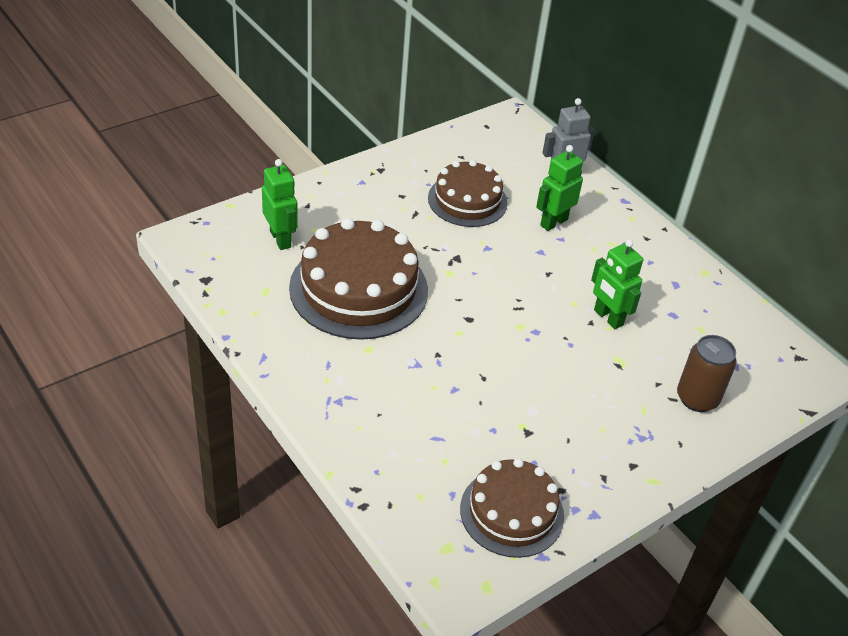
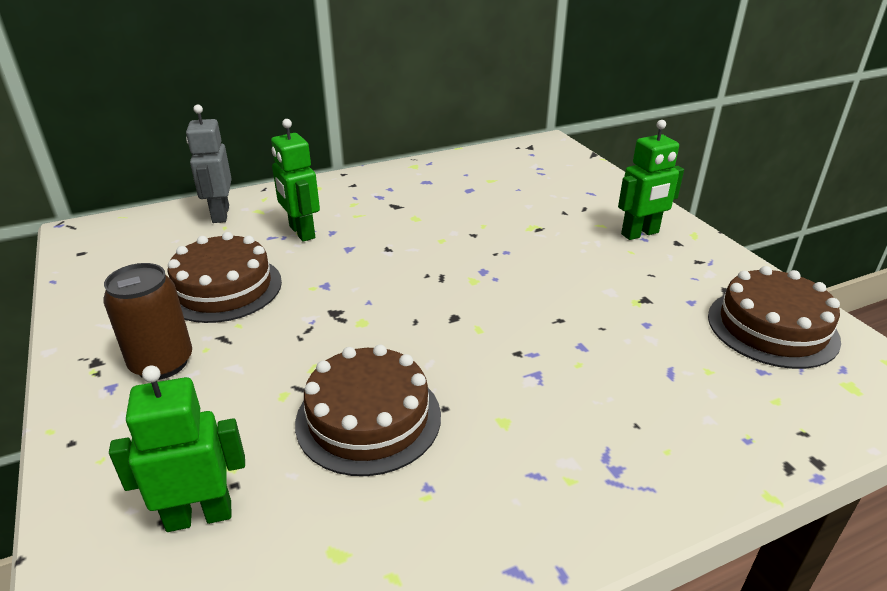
camera: 75 degrees left, 10 degrees down
(358, 289) = (368, 418): brown cake -> brown cake, size x0.63
(608, 318) = (468, 223): green robot -> green robot (640, 234)
(697, 398) = (583, 196): brown can -> brown can (162, 363)

